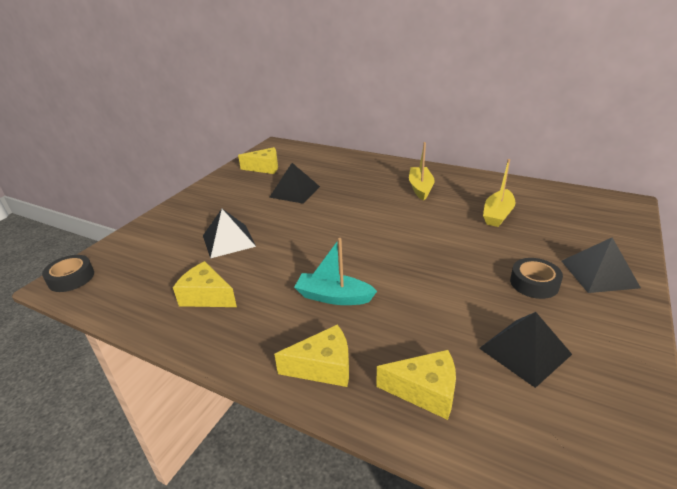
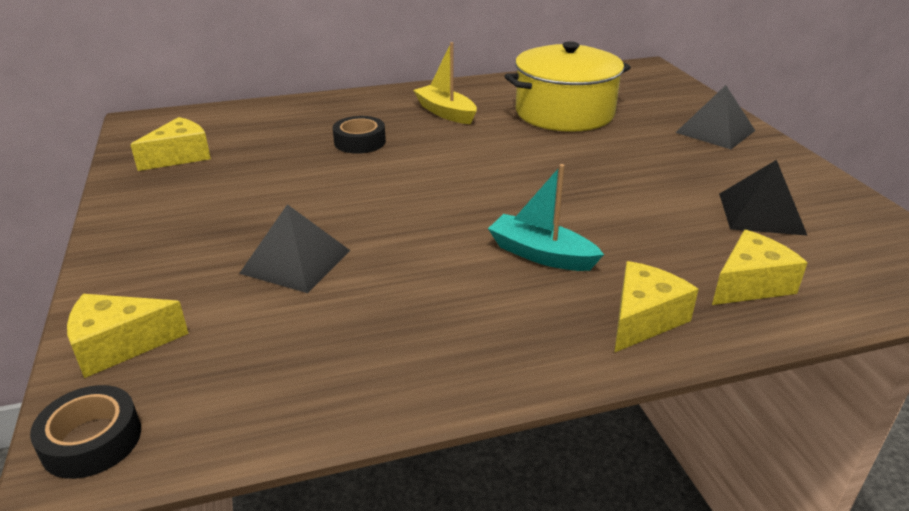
camera: 45 degrees left, 0 degrees up
(206, 296) = (388, 334): yellow cheese -> yellow cheese (119, 345)
(294, 191) = (287, 169): black pyramid -> none
(333, 297) = (541, 254): turquoise boat -> turquoise boat turned 60 degrees clockwise
(497, 214) = (564, 112): yellow boat -> yellow pot
(534, 283) = (685, 159): black tape -> black tape (360, 142)

